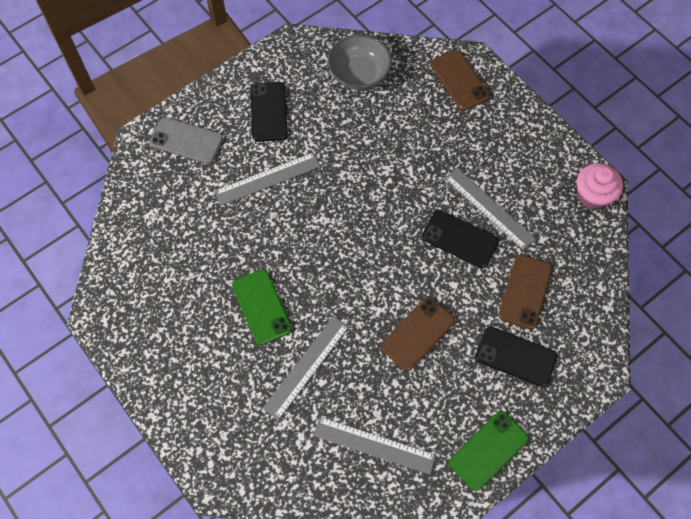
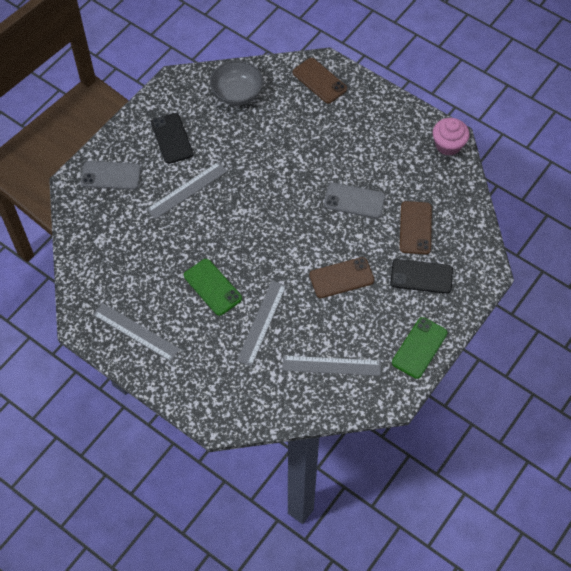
camera: 15 degrees left, 5 degrees down
(417, 333) = (341, 278): brown phone -> brown phone turned 45 degrees clockwise
(460, 239) = (354, 201): black phone -> grey phone
(489, 208) = (370, 172): grey ruler -> grey ruler (136, 332)

